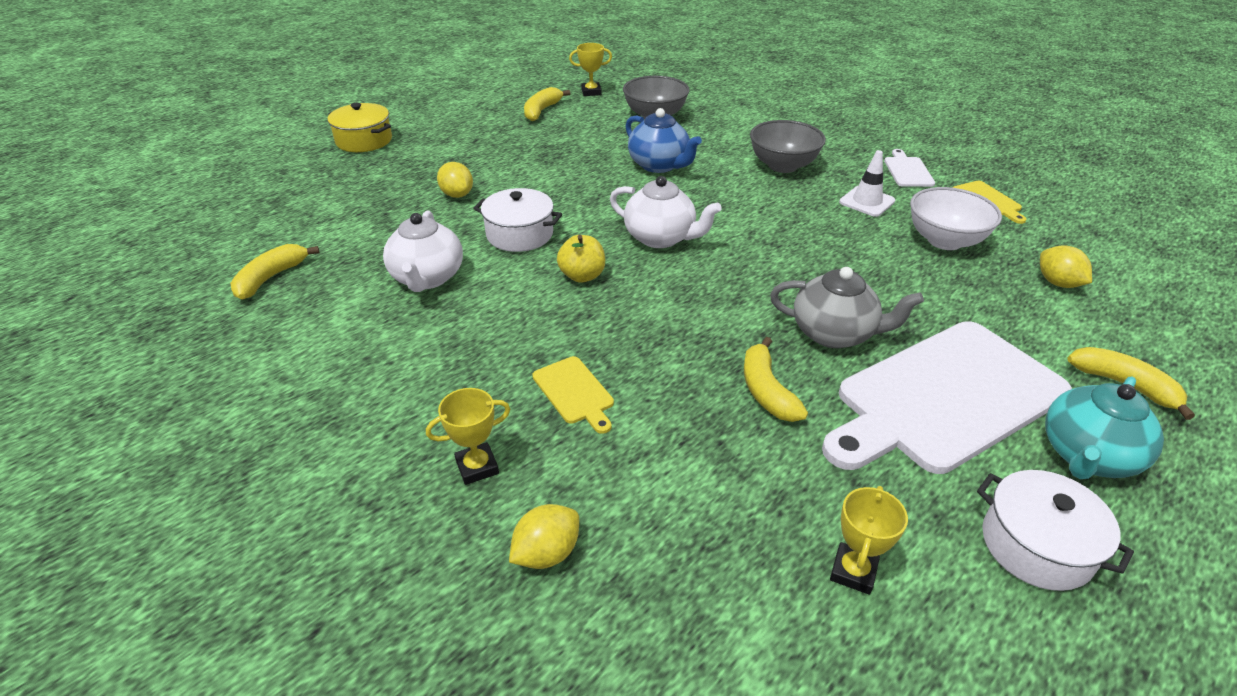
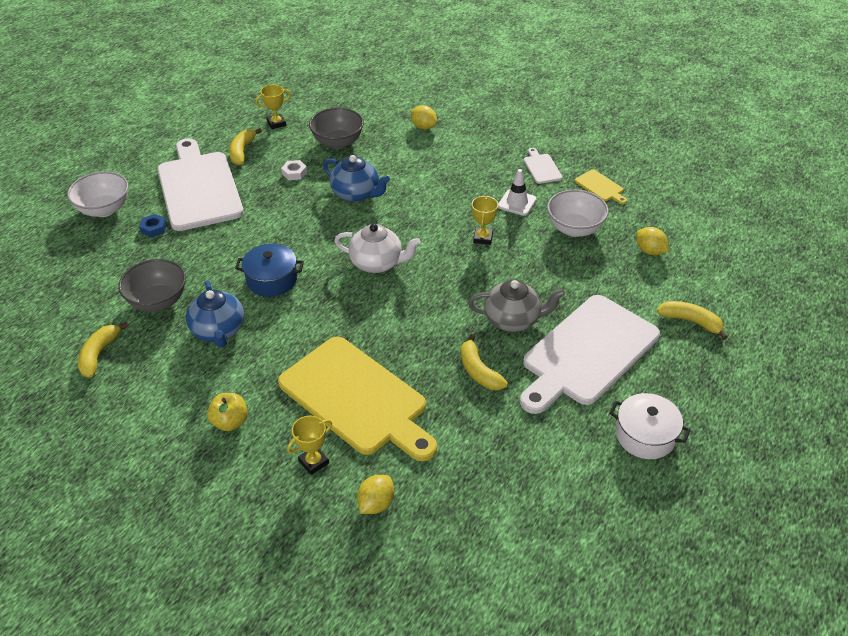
camera: 15 degrees left, 5 degrees up
(364, 140) = (104, 209): yellow pot -> white bowl
(407, 165) = (154, 228): none -> blue nut
(427, 278) = (219, 331): white teapot -> blue teapot
(457, 194) = (208, 251): yellow lemon -> yellow lemon (423, 127)
(477, 135) = (198, 188): none -> white cutting board
(520, 234) = (272, 279): white pot -> blue pot
(575, 392) = (357, 398): yellow cutting board -> yellow cutting board, size x2.47
(582, 276) = (331, 307): yellow apple -> yellow apple (230, 422)
(593, 136) = (294, 173): none -> white nut
(782, 166) = (450, 178): grey bowl -> grey bowl (158, 301)
(853, 571) = (550, 473): yellow trophy -> yellow trophy (483, 238)
(1087, 456) = (670, 375): turquoise teapot -> none

